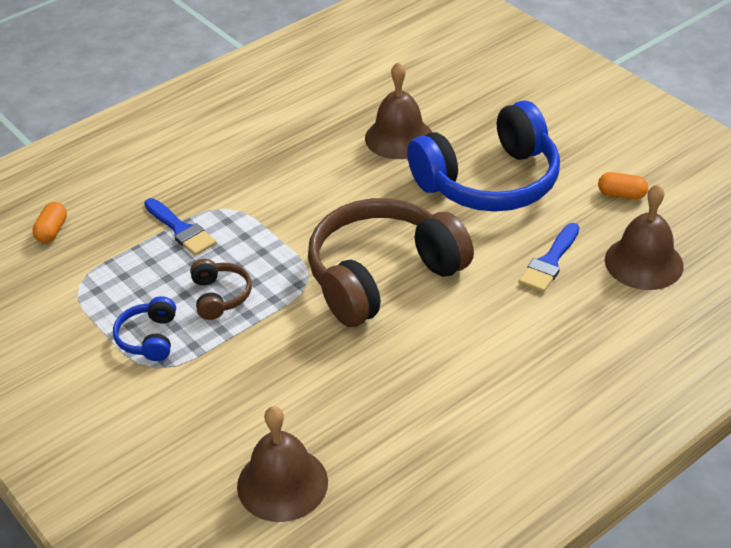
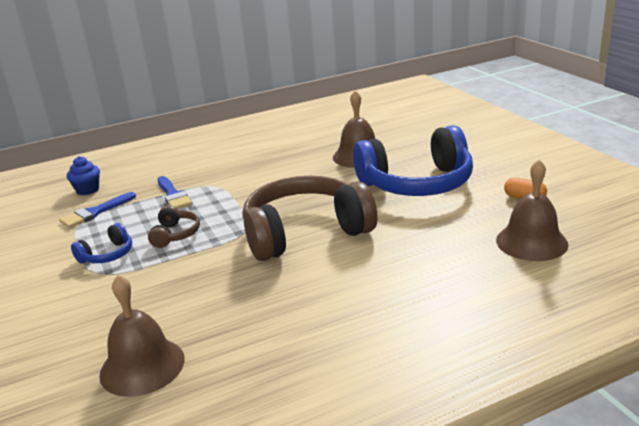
camera: 15 degrees right, 15 degrees down
(52, 231) = (87, 190): orange capsule -> blue cupcake
(149, 338) = (107, 255): blue headphones -> blue headphones turned 150 degrees counterclockwise
(549, 262) = (447, 235): blue brush -> blue brush (95, 212)

